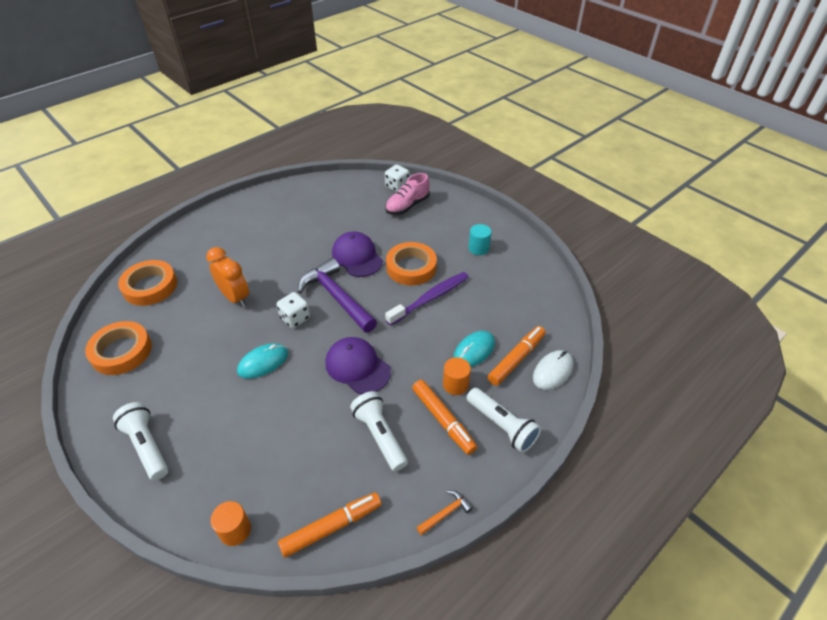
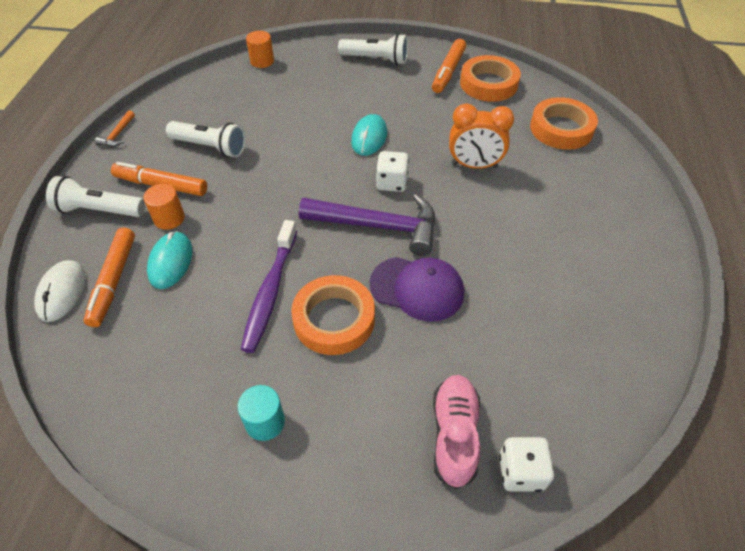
camera: 140 degrees right, 5 degrees up
(331, 527) = (199, 90): orange marker -> orange marker (448, 71)
(357, 367) = (281, 180): purple cap -> none

